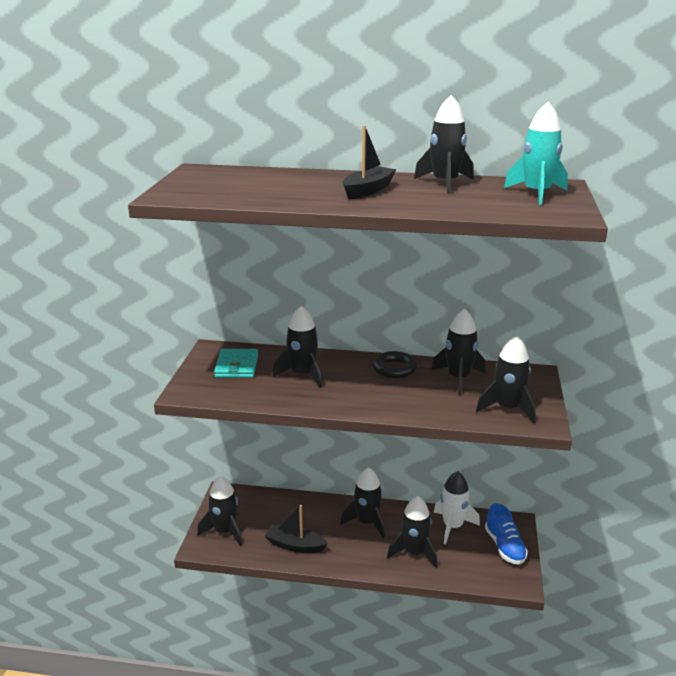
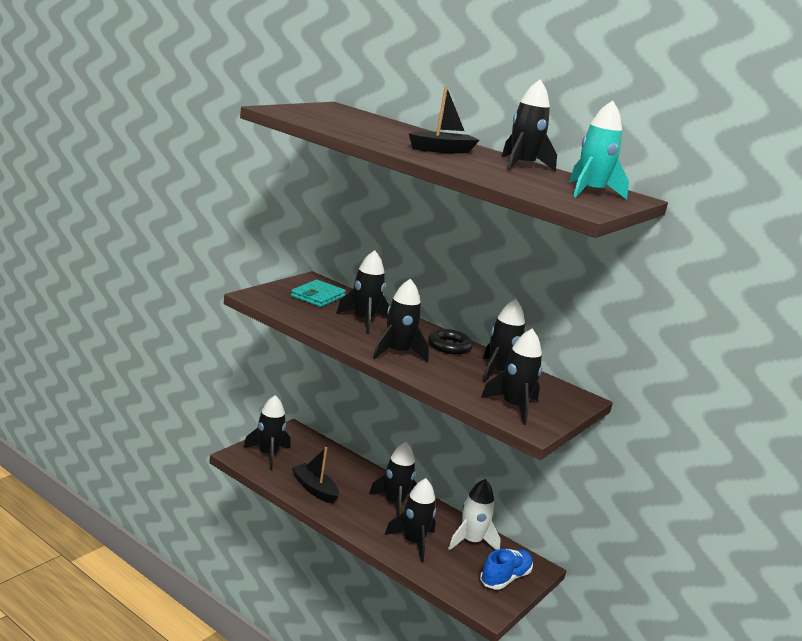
camera: 25 degrees right, 5 degrees down
(367, 397) = (397, 353): none -> black rocket
(504, 546) = (505, 578): blue shoe -> blue shoe turned 150 degrees counterclockwise

